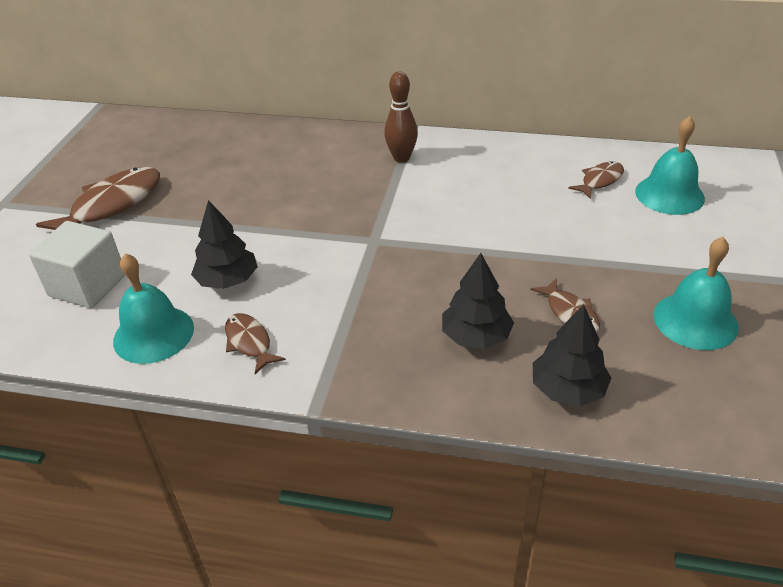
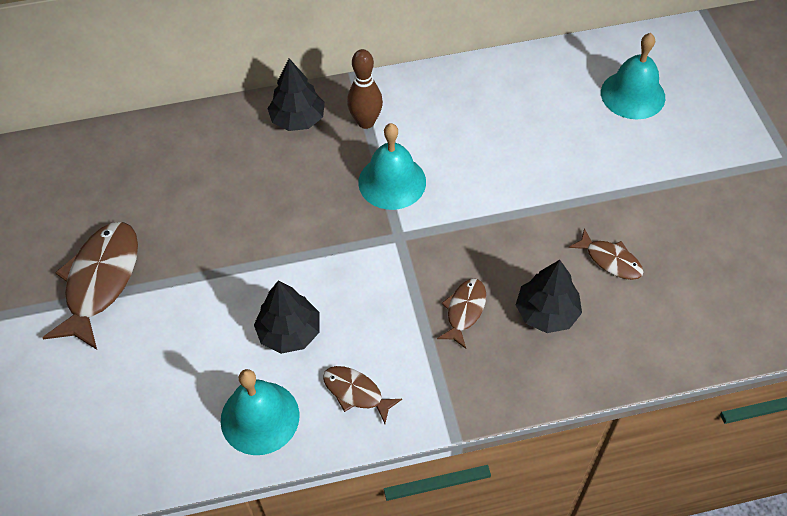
camera: 25 degrees left, 15 degrees up
(87, 285) = (152, 388): white cube -> none
(568, 389) = (643, 338): black tree -> black tree (298, 119)
(600, 181) = (566, 95): brown fish -> brown fish (464, 310)
(695, 320) = (709, 232): turquoise bell -> turquoise bell (392, 182)

